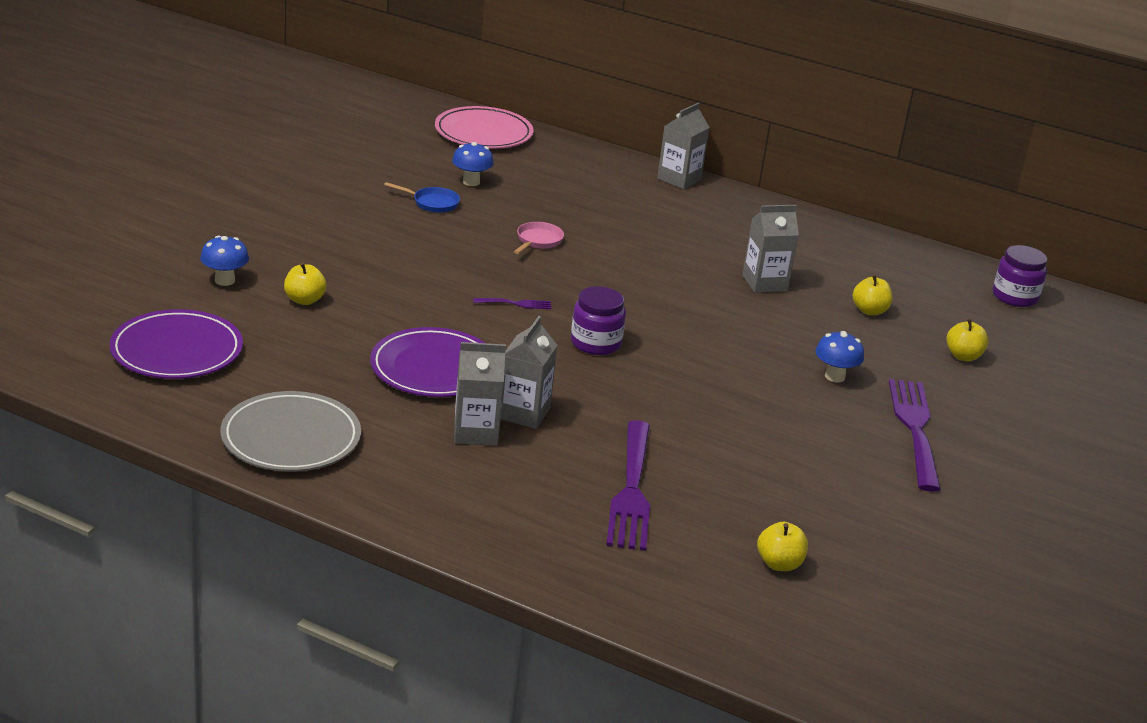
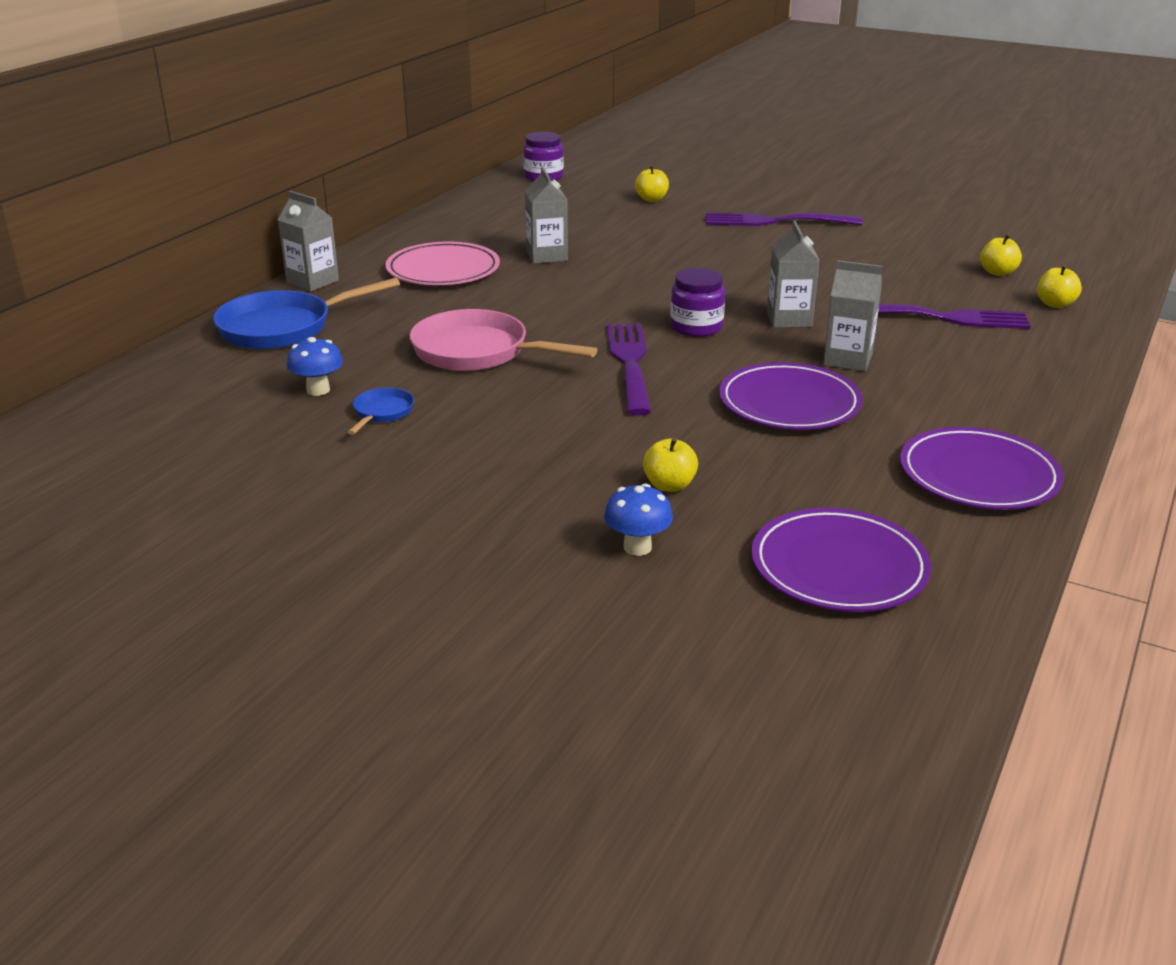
camera: 85 degrees left, 0 degrees up
(291, 438) = (978, 475): grey plate -> purple plate
(476, 432) = (897, 381): grey carton -> grey carton (789, 319)
(483, 133) = (162, 384): pink plate -> pink plate (443, 270)
(515, 304) = (630, 363): purple fork -> purple fork, size x2.28
(538, 241) = (477, 352): pink pan -> pink pan, size x2.08
(582, 169) = (283, 328): none -> blue pan
(834, 377) = (708, 240): blue mushroom -> none
(869, 311) = (586, 222): yellow apple -> yellow apple (1055, 304)

